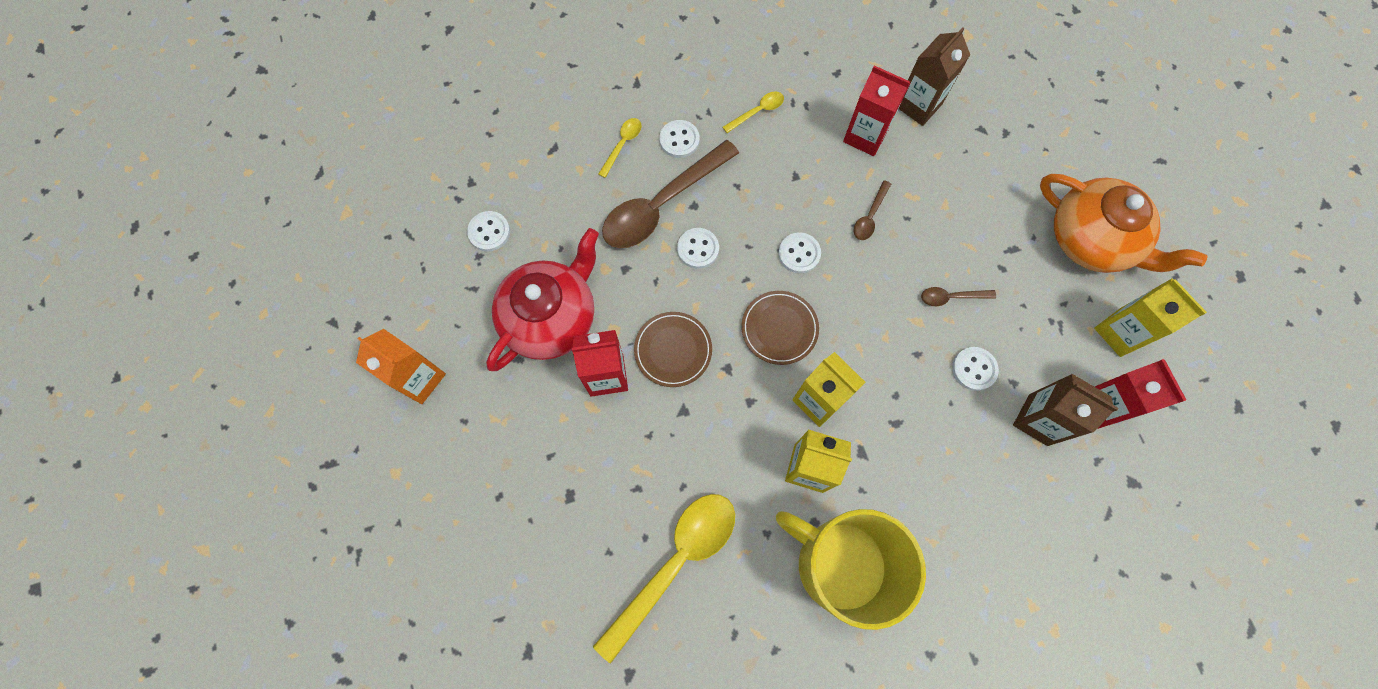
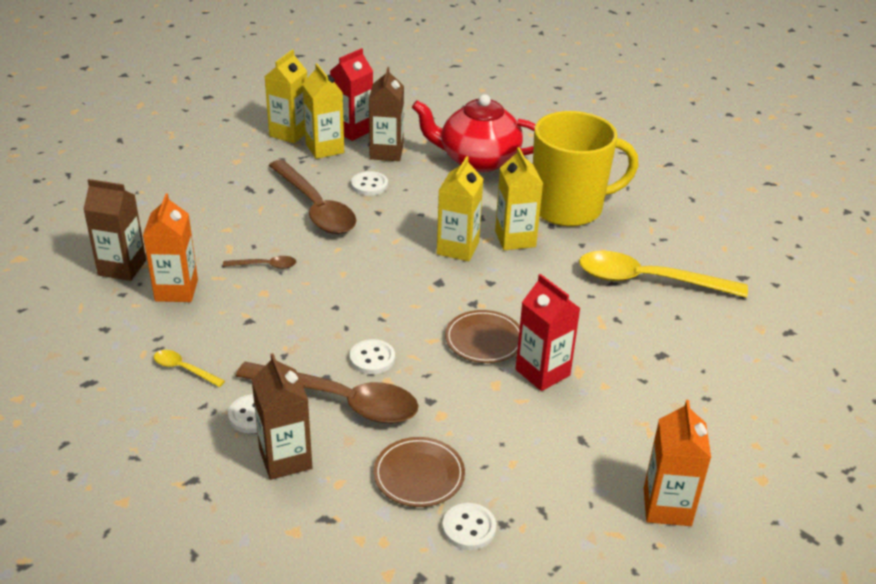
camera: 120 degrees left, 35 degrees down
(551, 317) = (521, 433): red teapot -> red teapot (478, 159)
(622, 145) = (285, 459): yellow spoon -> brown carton
(779, 328) = (413, 285): brown plate -> brown plate (419, 475)
(799, 253) = (332, 295): white button -> none
(839, 564) = (568, 208): yellow mug -> yellow mug turned 105 degrees counterclockwise
(865, 136) = (176, 290): red carton -> orange carton
(951, 297) = (315, 207): brown spoon -> brown spoon, size x2.28
(1070, 356) = (325, 148): none -> yellow carton
(1091, 240) = (216, 156): orange teapot -> none

